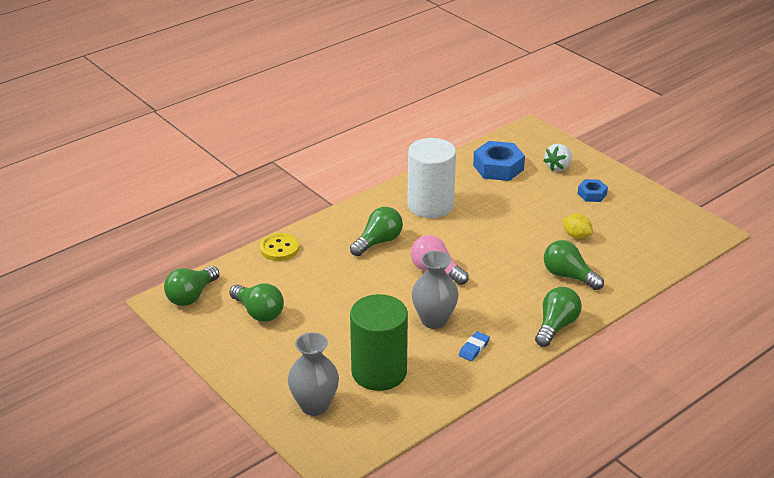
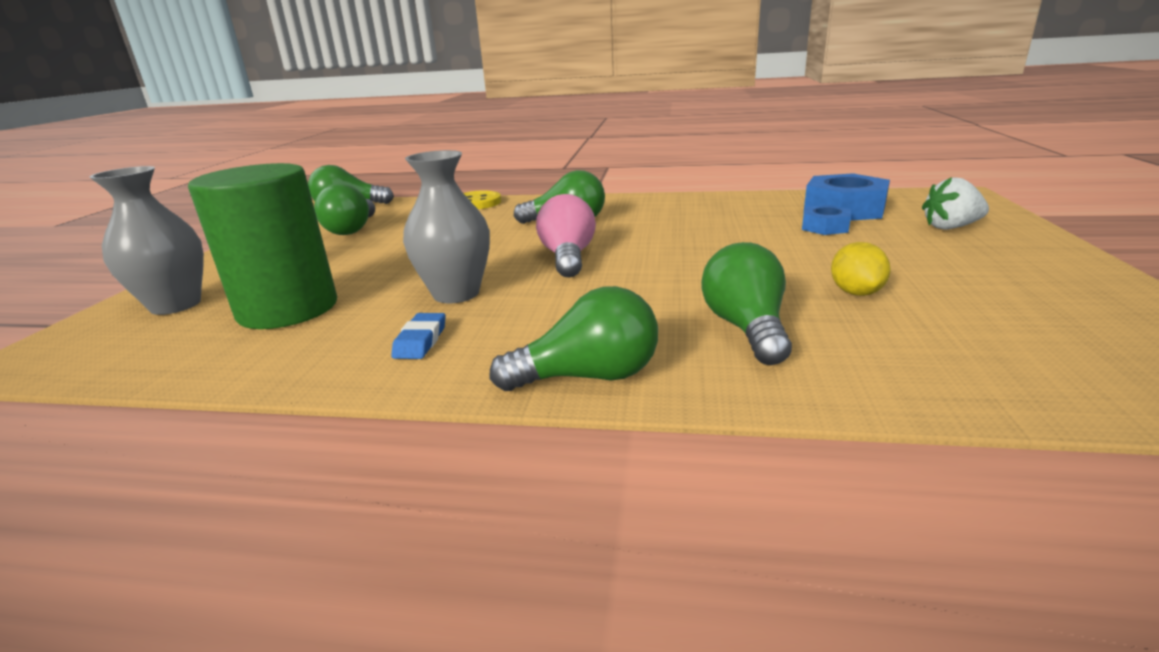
camera: 50 degrees right, 10 degrees down
(430, 205) = (687, 214): white cylinder -> none
(474, 348) = (421, 341): blue eraser -> blue eraser turned 75 degrees counterclockwise
(592, 194) = (973, 262): blue nut -> blue nut (825, 227)

